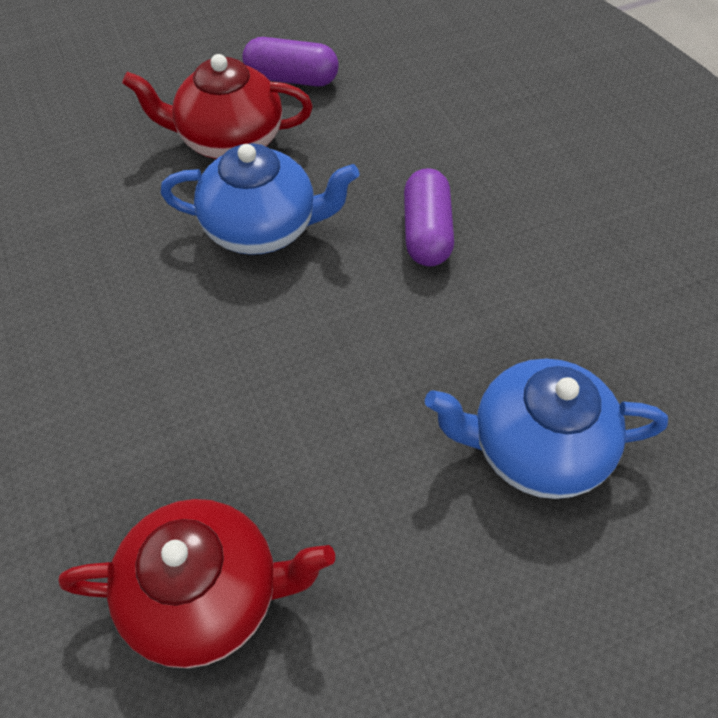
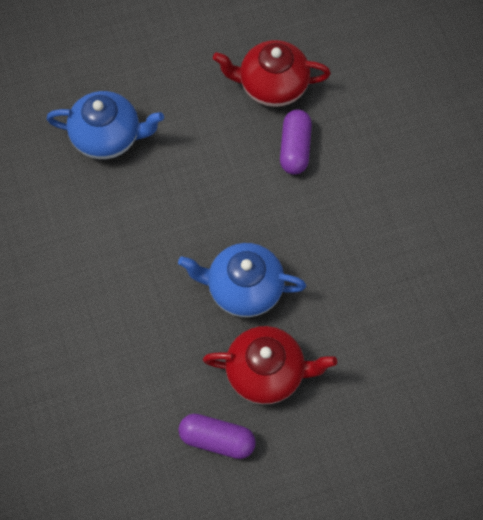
camera: 175 degrees left, 10 degrees up
(426, 232) = (137, 276): purple capsule -> purple capsule (295, 148)

